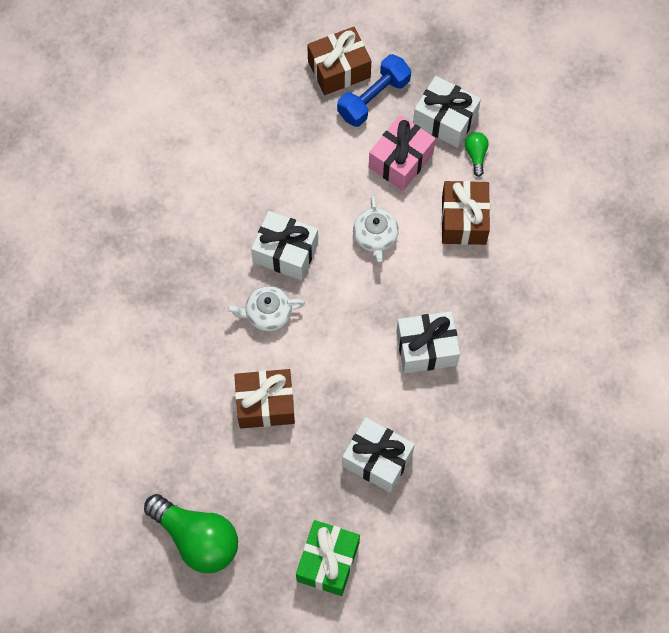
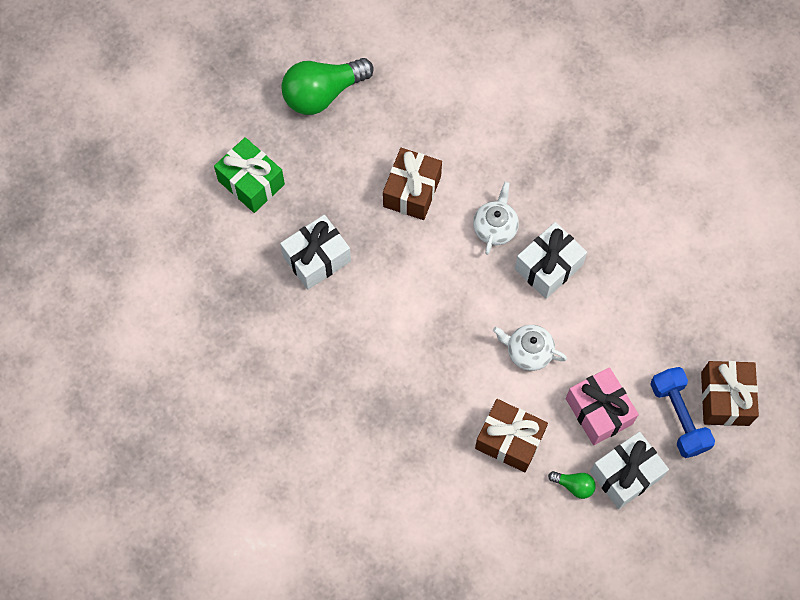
camera: 115 degrees right, 0 degrees up
(426, 348) = (397, 346): white gift -> none

